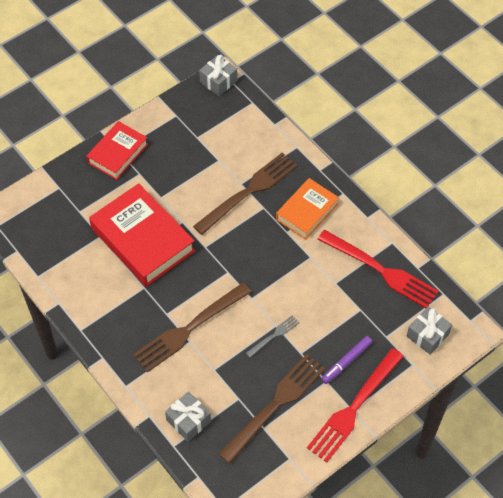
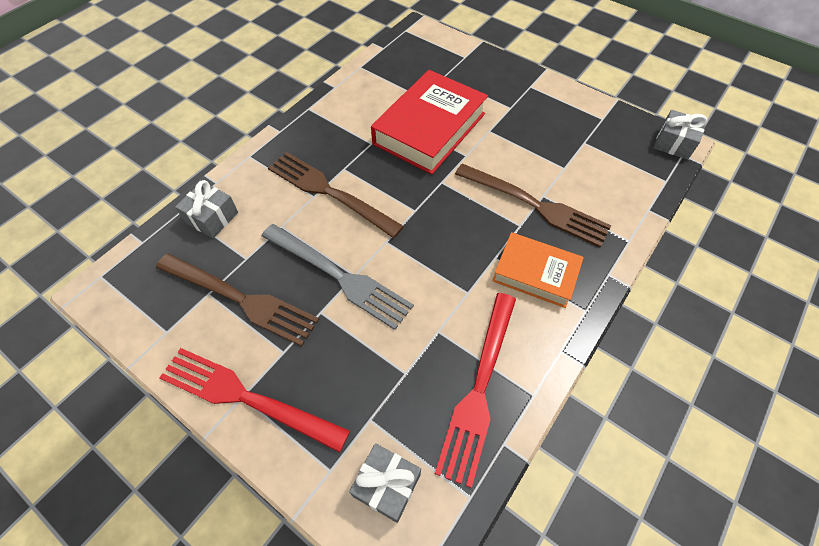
camera: 75 degrees right, 0 degrees up
(118, 153) = (526, 86): red book -> none
(274, 335) = (339, 276): grey fork -> grey fork, size x2.15
(346, 362) = (317, 372): purple marker -> none

